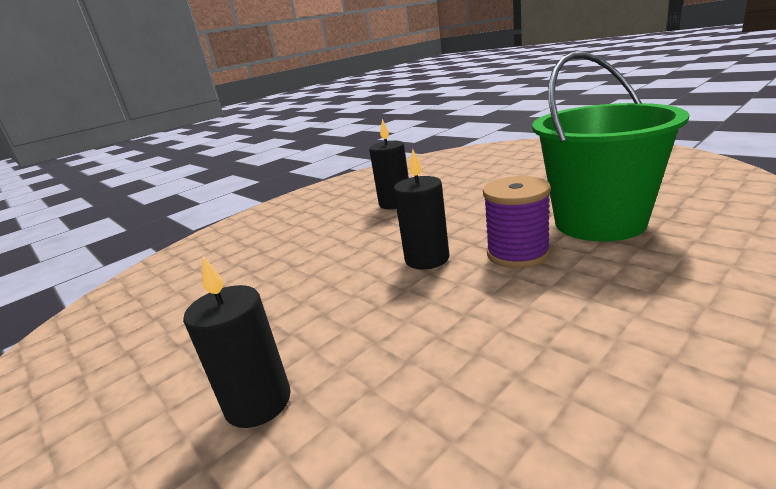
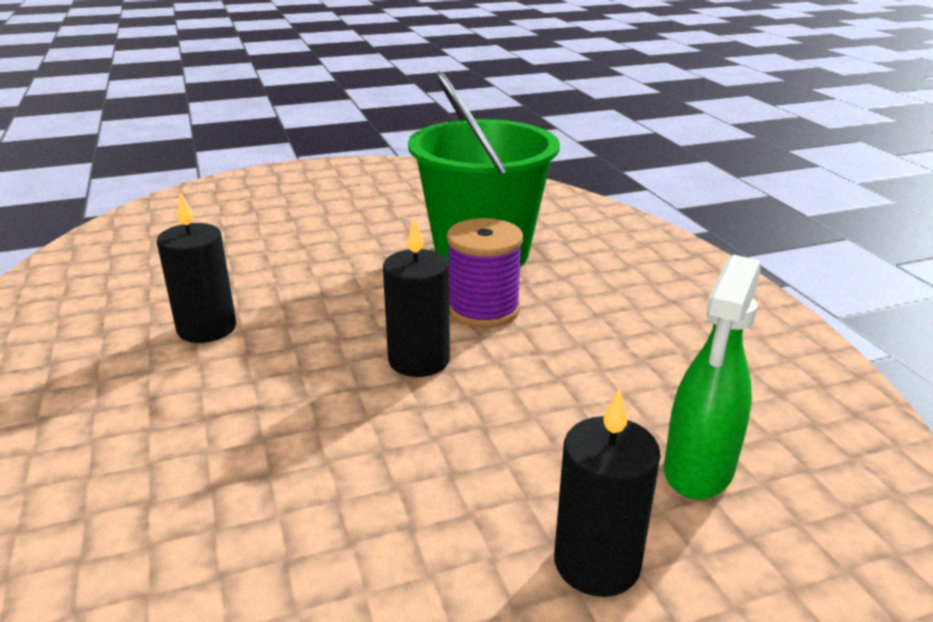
camera: 70 degrees left, 5 degrees up
(397, 430) = (698, 470): none -> green spray bottle

